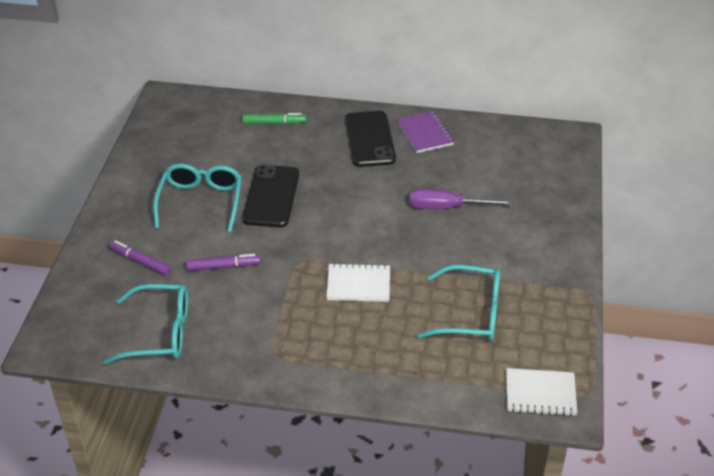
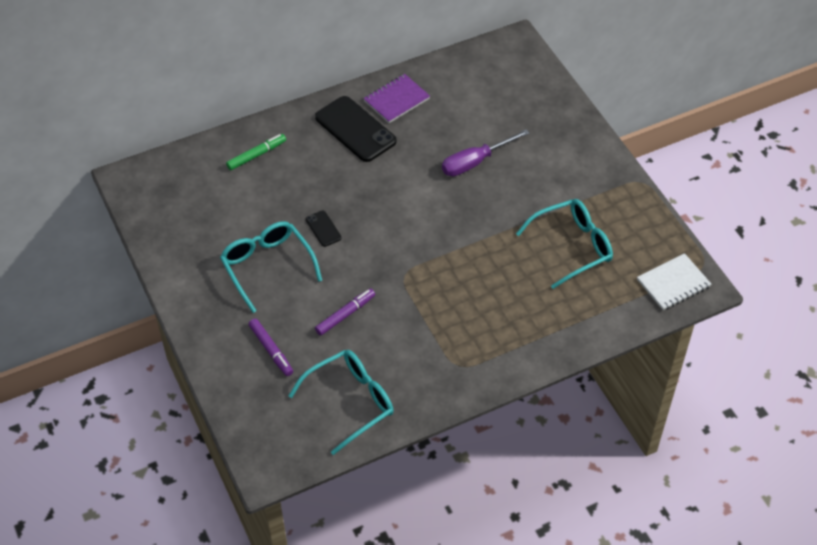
camera: 35 degrees left, 10 degrees up
(141, 262) = (271, 350): purple marker -> purple marker turned 120 degrees counterclockwise
(271, 196) = (323, 229): black phone -> black phone, size x0.47
(358, 284) = (467, 269): white notebook -> none
(425, 133) = (396, 100): purple notebook -> purple notebook turned 75 degrees counterclockwise

